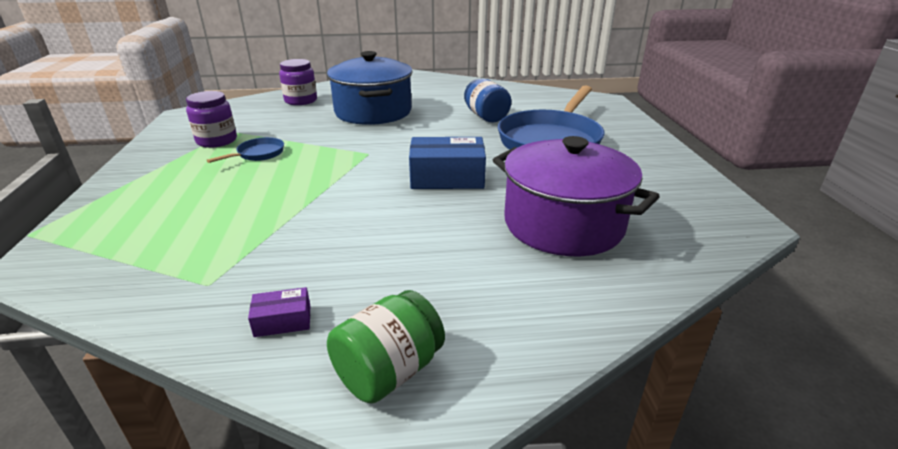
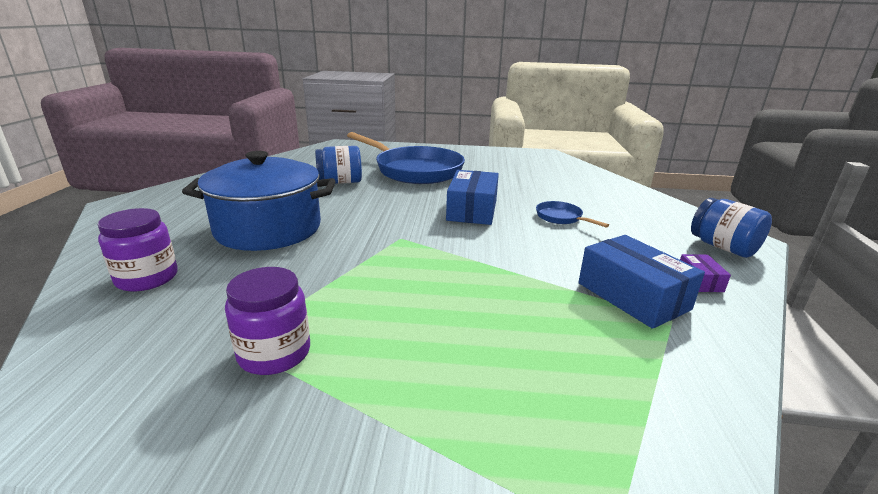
camera: 80 degrees left, 5 degrees down
(255, 265) = (632, 296): none -> blue box
(258, 154) = (361, 308): blue pan -> blue pan (561, 218)
(389, 371) = (723, 247): green jar -> blue jar
(563, 224) = (550, 187): purple pot -> none

